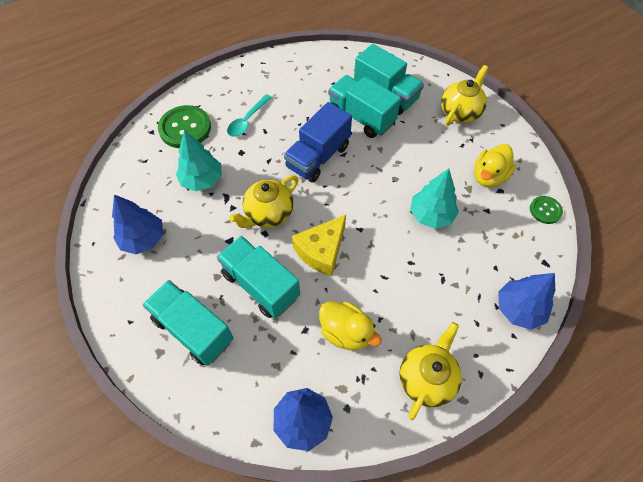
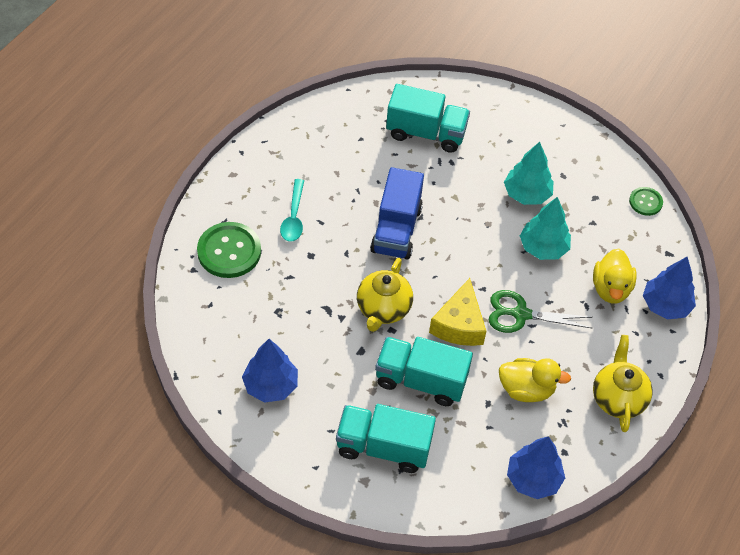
camera: 30 degrees left, 5 degrees down
(202, 180) = (289, 301): turquoise tree -> turquoise tree (526, 194)
(361, 117) = (415, 169): turquoise truck -> none
(380, 263) = (521, 314): none -> green scissors
(460, 112) = (514, 126): yellow teapot -> none
(489, 177) = (577, 187): yellow duck -> yellow duck (610, 288)

